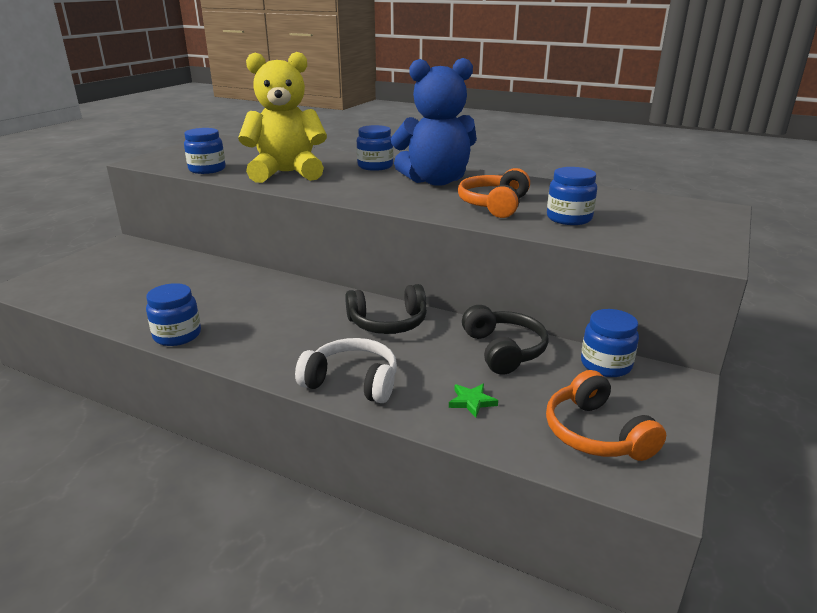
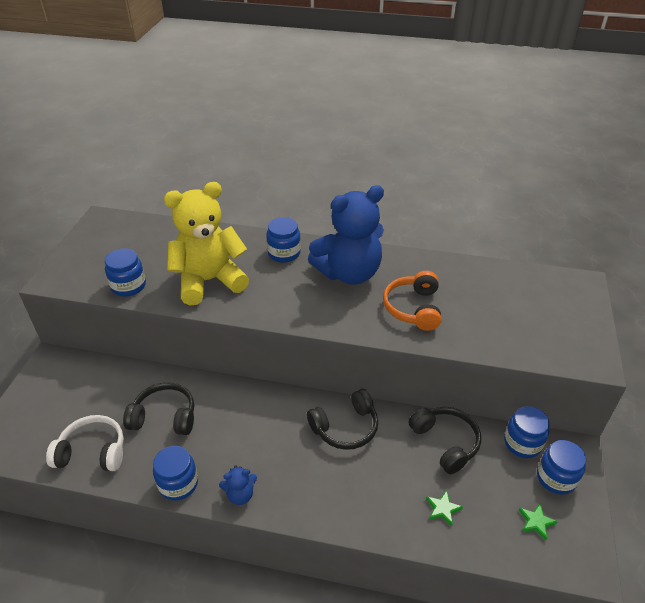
camera: 15 degrees left, 15 degrees up
(199, 290) = (164, 417): none -> black headphones
(237, 353) = (240, 494): none -> blue teddy bear
(352, 382) = (347, 508): white headphones -> white headphones (92, 452)
(569, 218) = (479, 320): blue jar -> blue jar (556, 478)
(596, 433) = (536, 522): orange headphones -> green star

